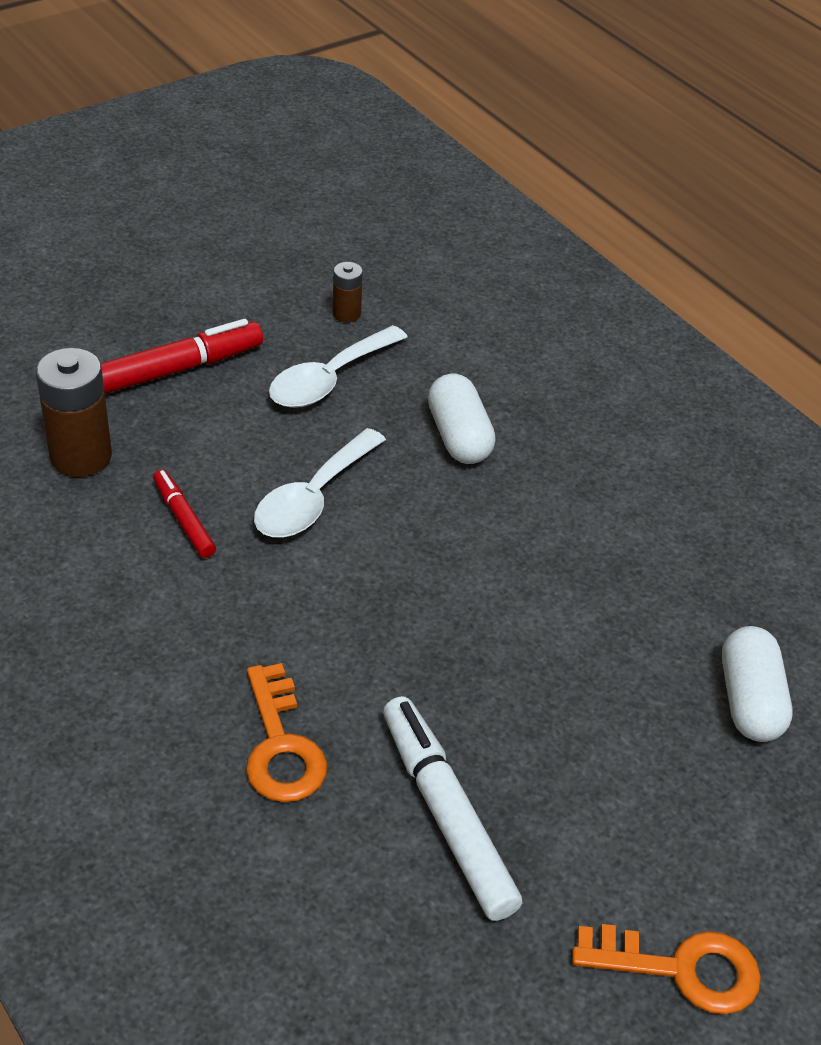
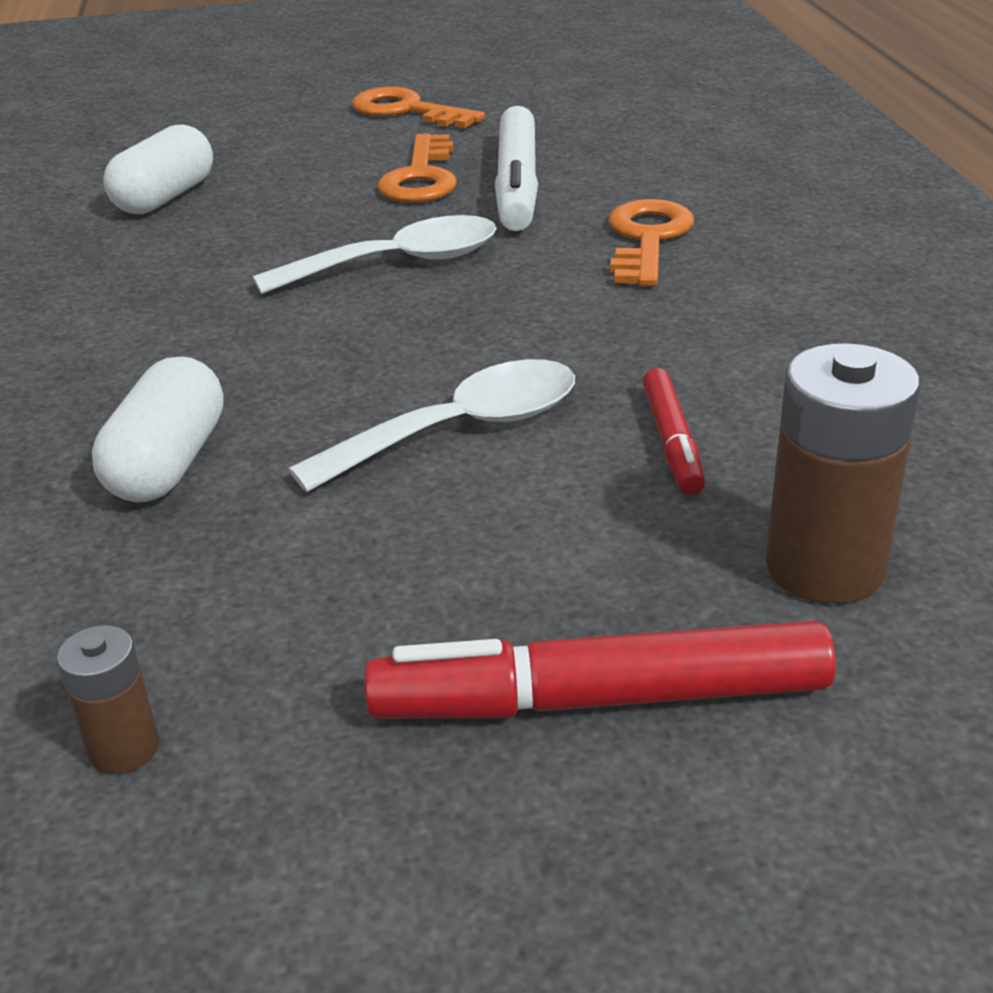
camera: 150 degrees left, 10 degrees down
(329, 380) = (289, 604): white spoon -> white spoon (398, 263)
(548, 804) = (421, 177): none -> orange key

